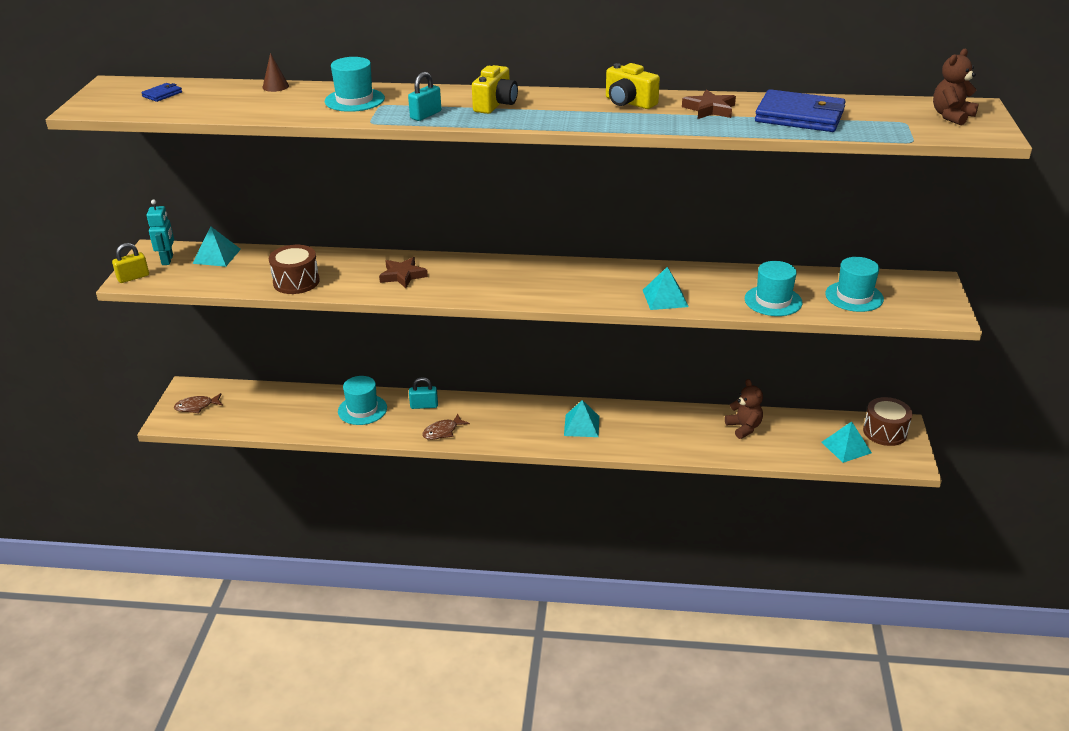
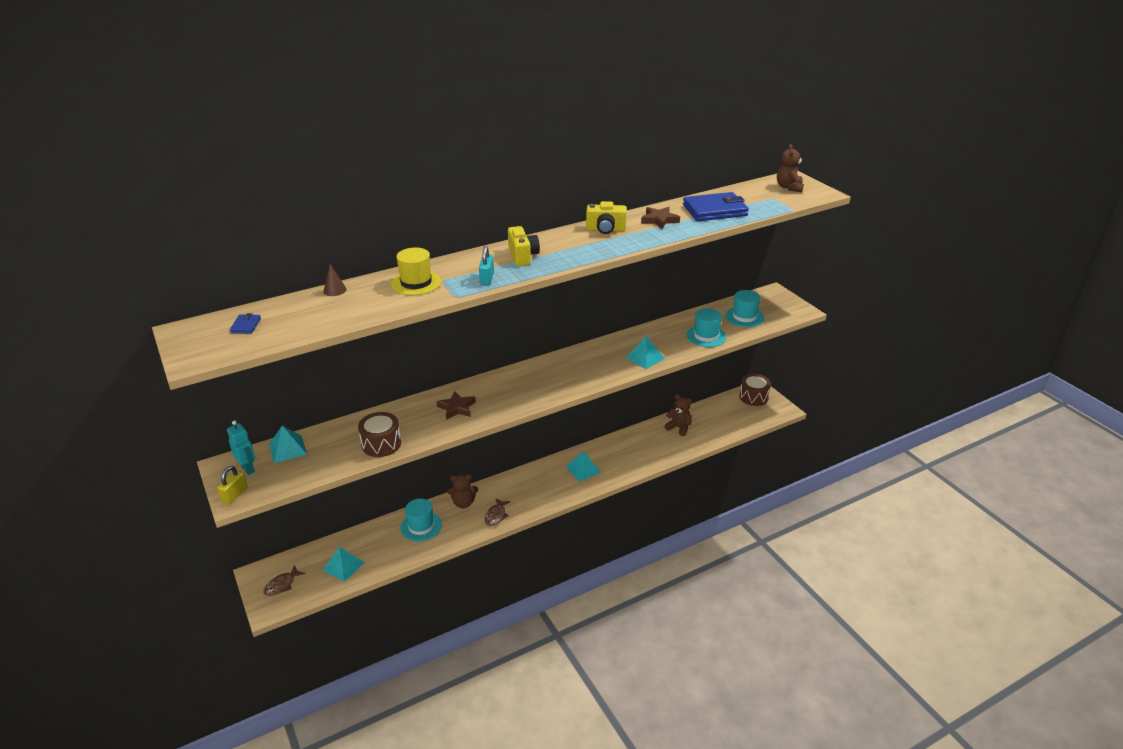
camera: 35 degrees left, 0 degrees up
(354, 100) = (416, 283): turquoise hat -> yellow hat
(424, 406) = (463, 503): turquoise padlock -> brown teddy bear
(846, 447) = (743, 415): turquoise pyramid -> turquoise pyramid (343, 566)

